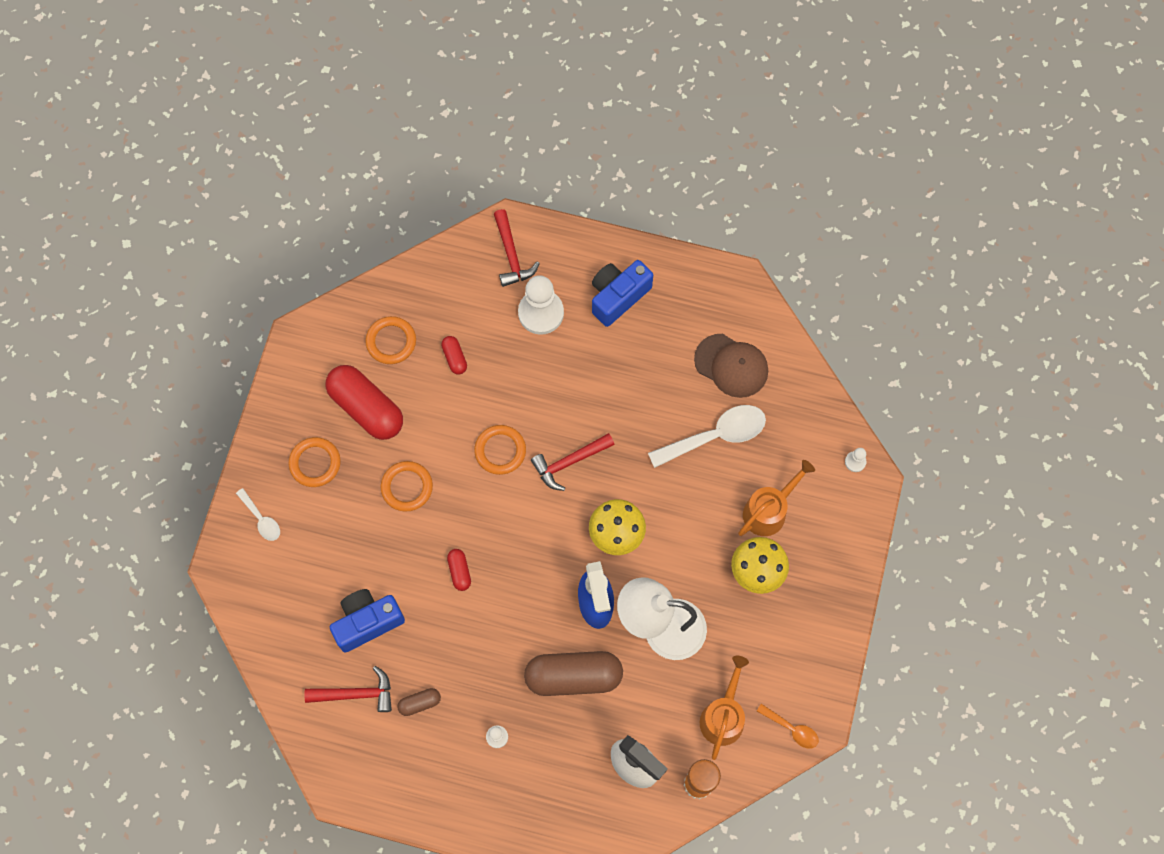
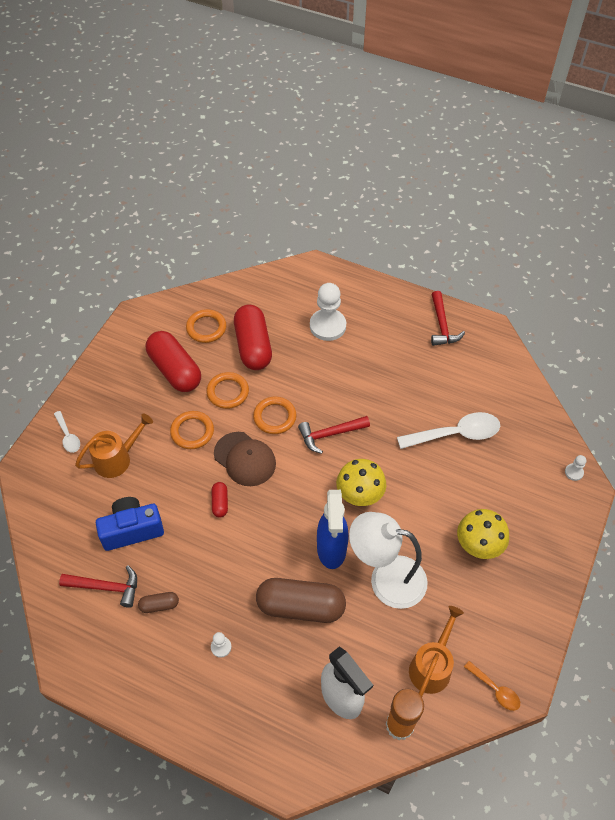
camera: 10 degrees right, 15 degrees down
(315, 463) = (123, 402): orange ring -> orange ring (228, 392)
(454, 358) = (253, 346): red capsule -> red capsule, size x2.22
(511, 255) = (313, 285): red hammer -> red hammer (442, 325)
(618, 296) = (391, 324): blue camera -> none
(731, 365) = (475, 385): brown cap -> brown cap (245, 459)
(768, 511) = (494, 498): orange watering can -> orange watering can (117, 459)

